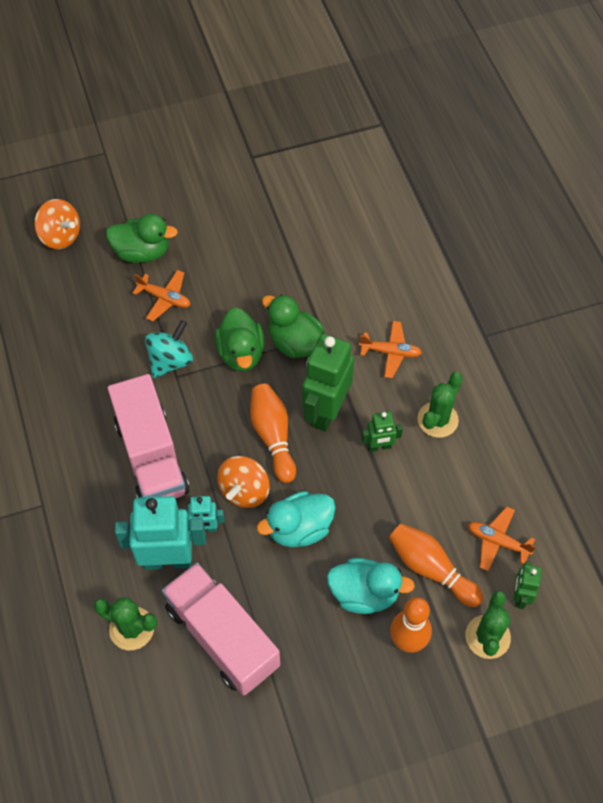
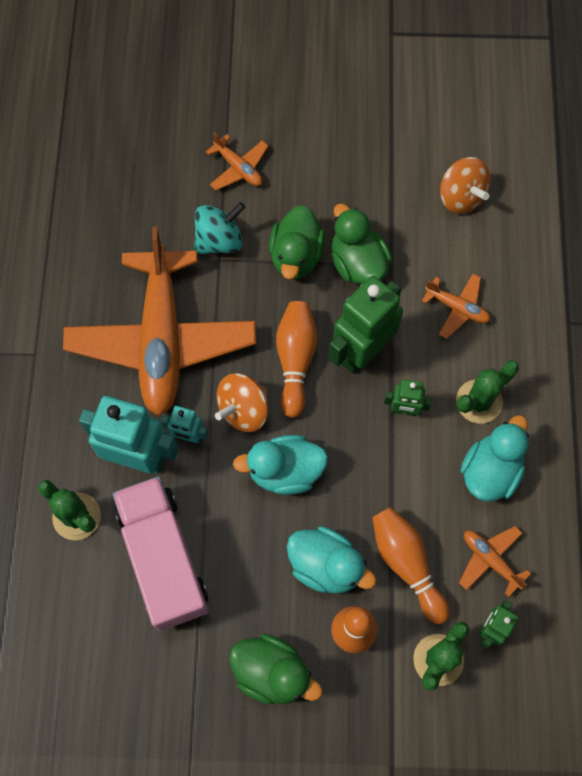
camera: 20 degrees right, 10 degrees up
(60, 236) = (155, 63): orange spinning top -> orange spinning top (461, 197)
(142, 252) = (234, 108): green duck -> green duck (272, 672)
(151, 456) = (162, 339): pink truck -> orange plane
(469, 471) = (490, 471): none -> turquoise duck

